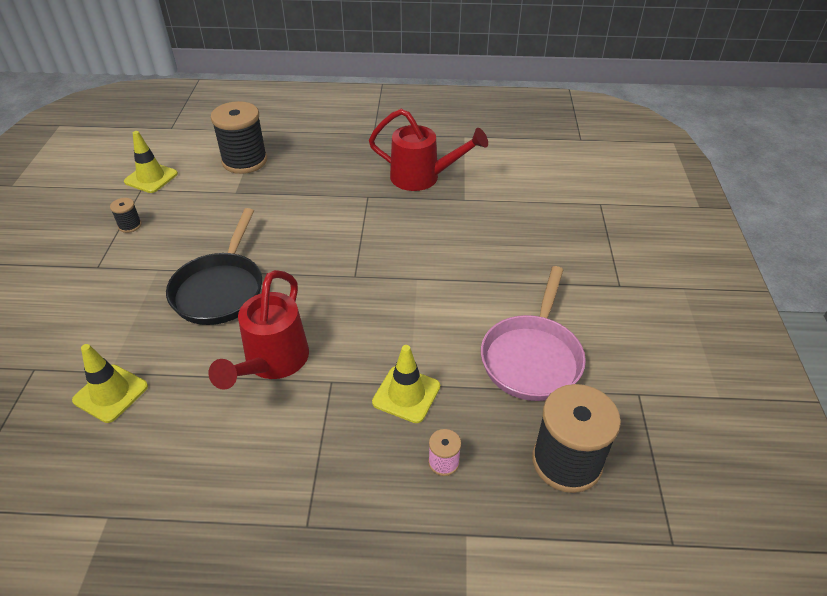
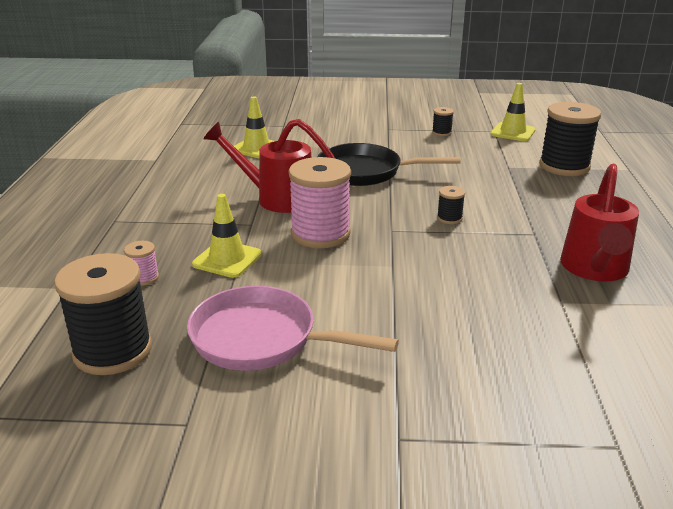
camera: 90 degrees right, 15 degrees down
(336, 238) = (449, 218): none -> black spool
(359, 324) = (320, 234): none -> pink spool

